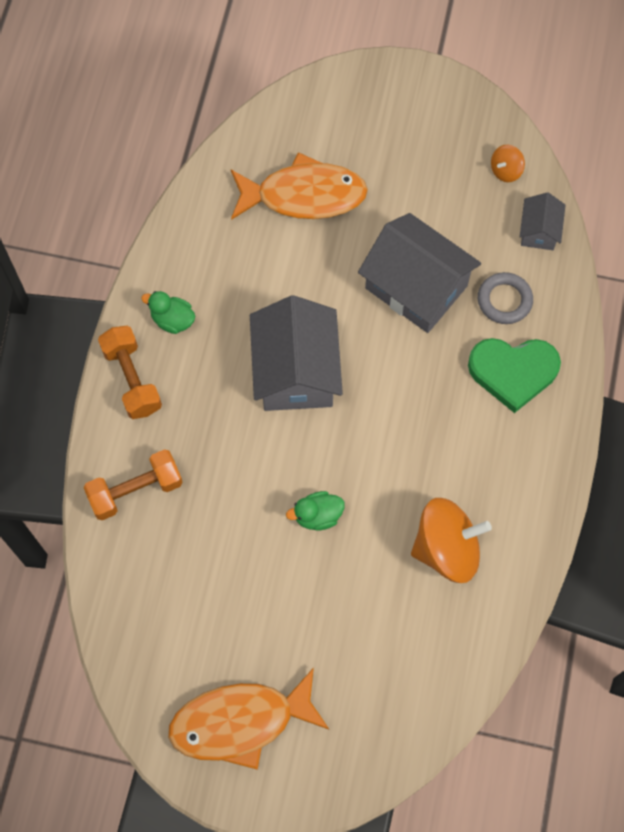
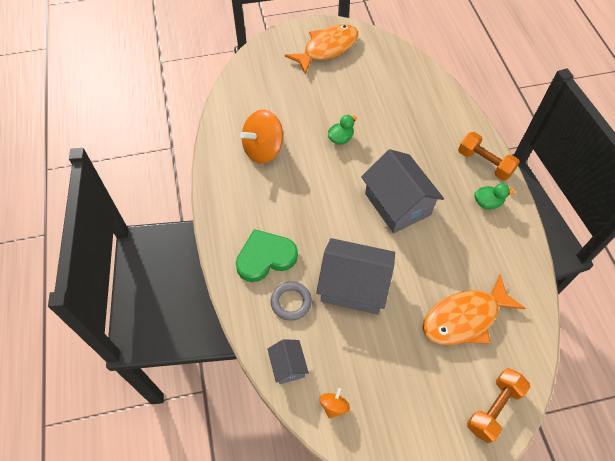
camera: 155 degrees right, 10 degrees down
(136, 490) = (441, 114): orange dumbbell -> orange dumbbell (494, 408)

